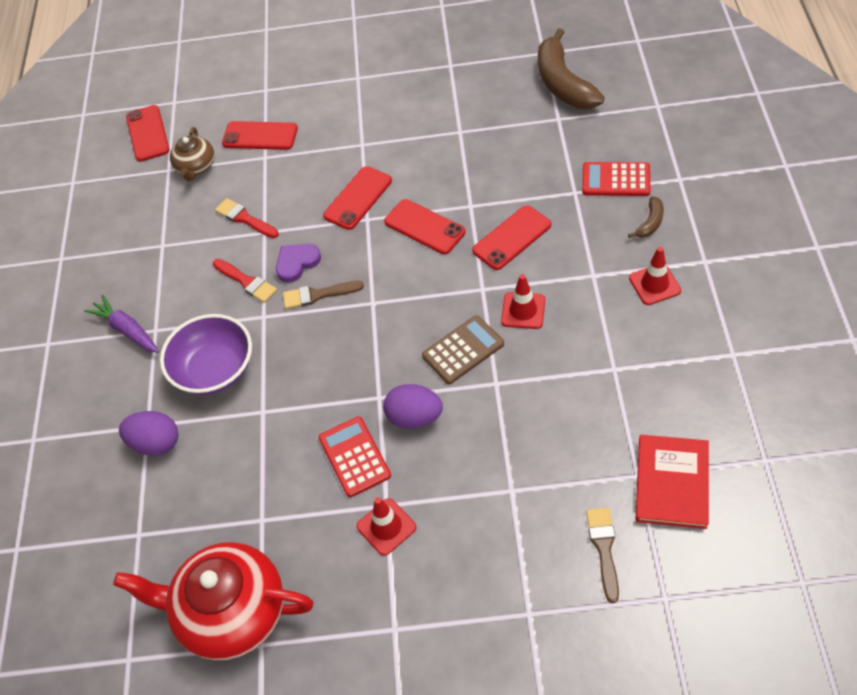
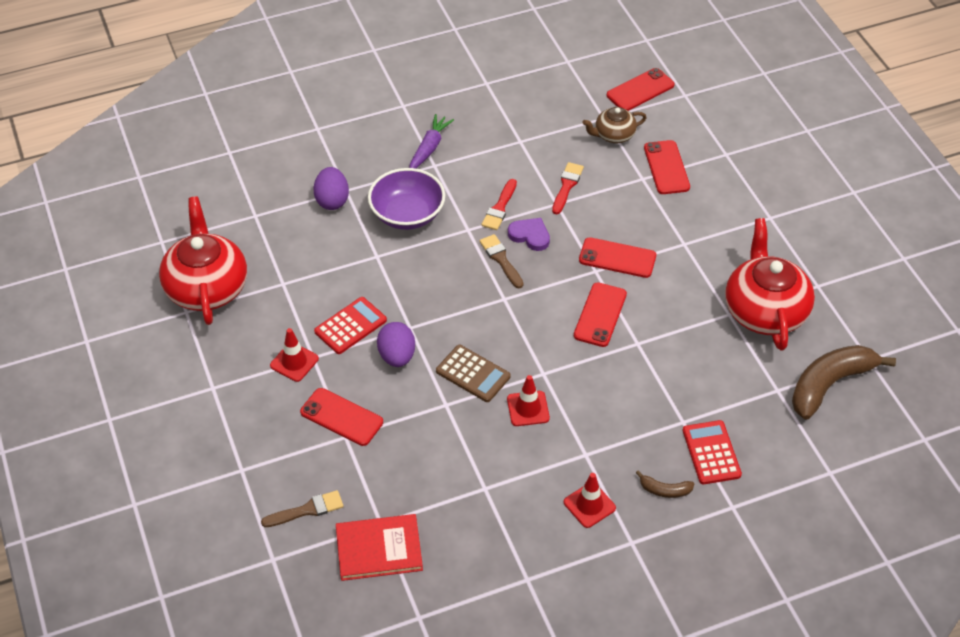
camera: 65 degrees right, 5 degrees down
(465, 106) = (764, 311): none -> red teapot
(512, 238) = (609, 383): red phone -> red phone (341, 417)

